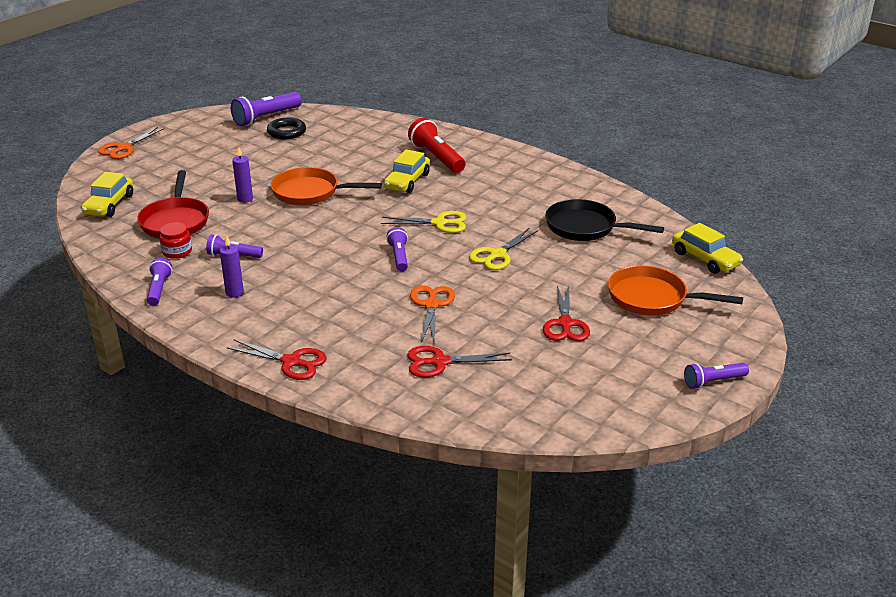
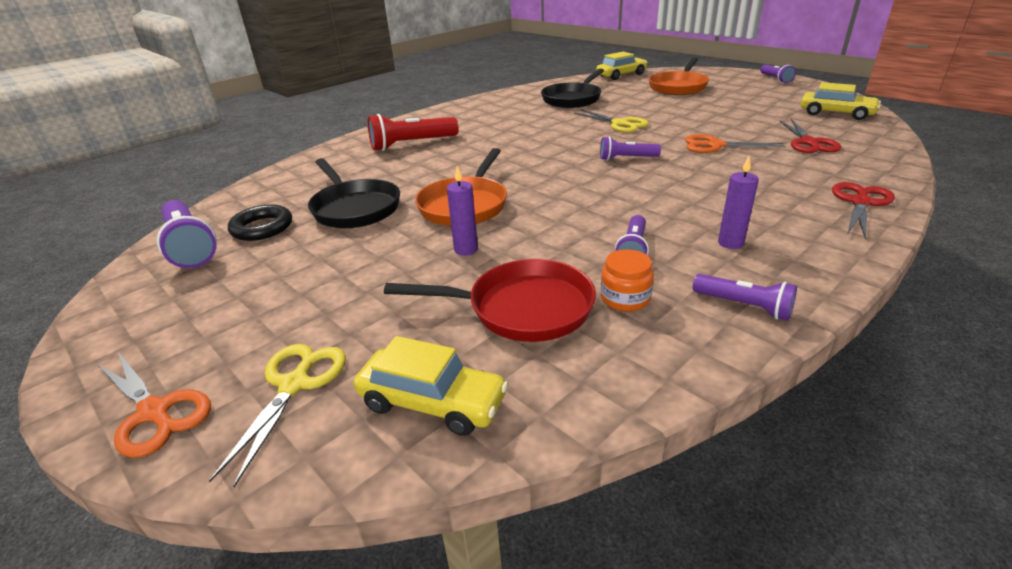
camera: 80 degrees left, 0 degrees up
(159, 289) = (744, 306): purple flashlight -> purple flashlight turned 150 degrees counterclockwise
(177, 251) = (625, 298): red jar -> orange jar
(311, 155) = (354, 208): none -> black pan
(407, 181) = (461, 156): yellow car -> yellow car (836, 113)
(439, 223) = (558, 143): yellow scissors -> yellow scissors (294, 385)
(565, 324) = (724, 107): red scissors -> none

